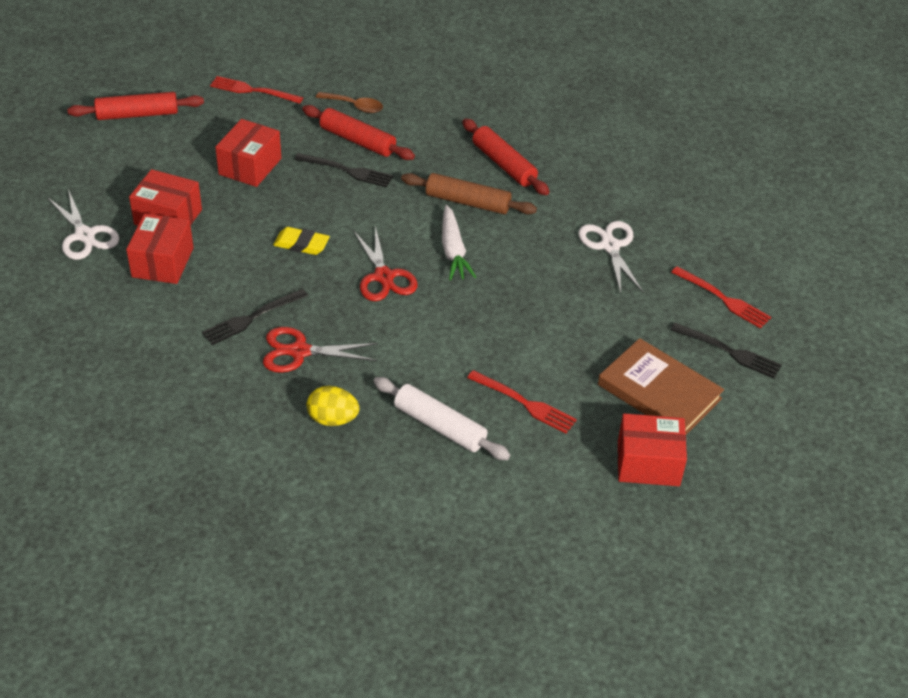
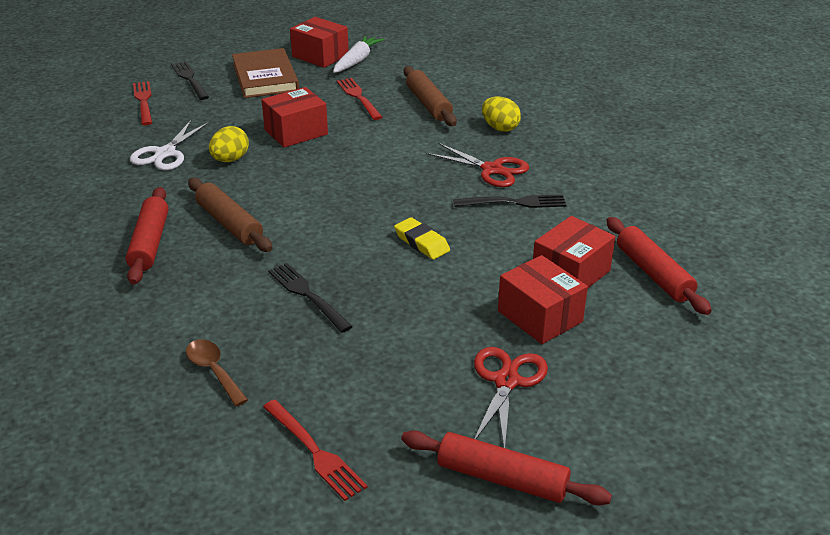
camera: 145 degrees left, 10 degrees down
(85, 235) = (644, 329): white scissors -> none
(250, 166) = (407, 340): red box -> red box (296, 132)
(357, 140) = (259, 325): red rolling pin -> red rolling pin (653, 274)
(384, 277) = (373, 194): red scissors -> red scissors (506, 381)
(439, 426) = (428, 104): white rolling pin -> brown rolling pin
(453, 250) = (292, 192): white carrot -> white carrot (356, 61)
(547, 263) = (230, 160): none -> yellow egg

